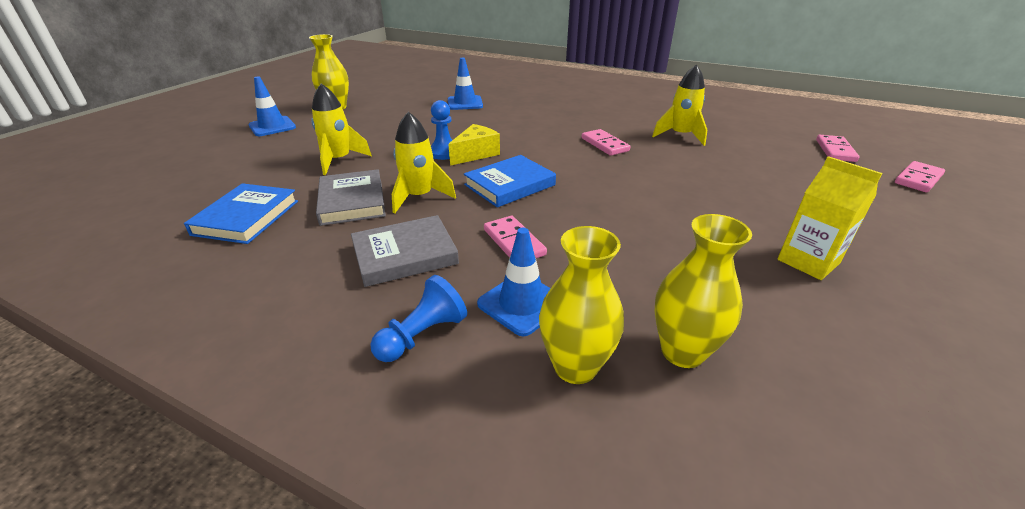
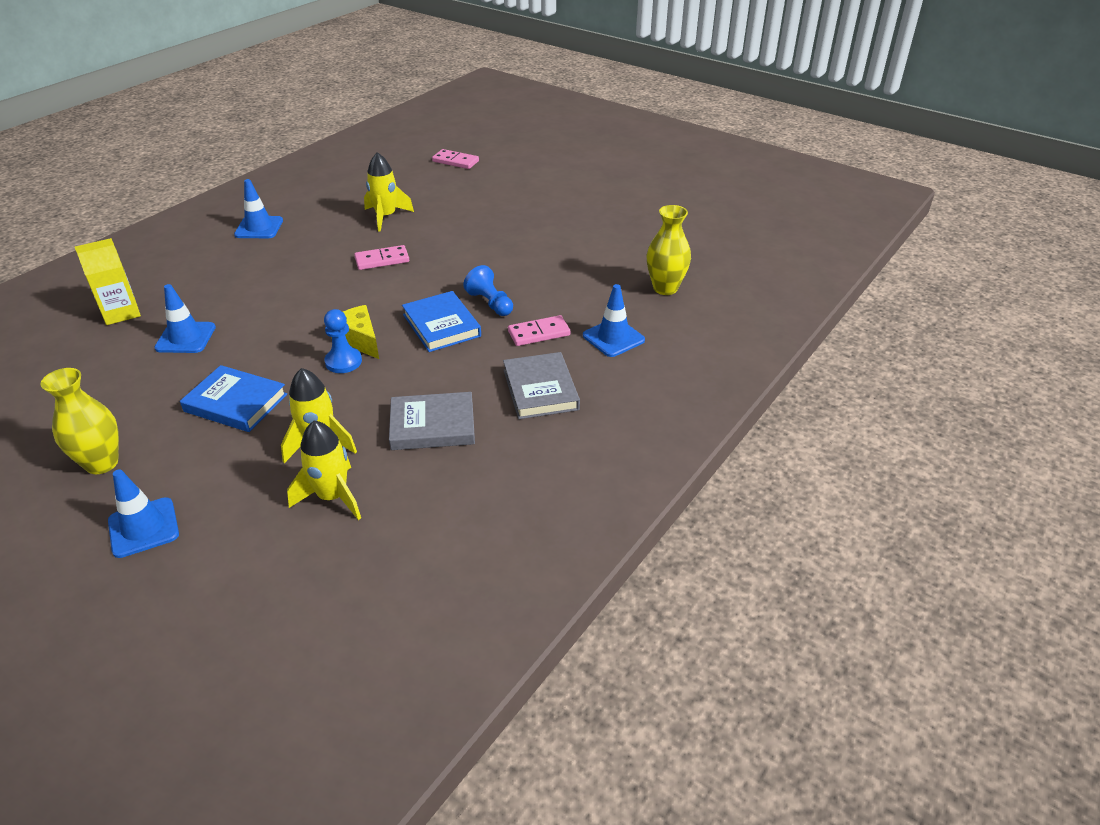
camera: 80 degrees left, 5 degrees up
(247, 217) = (437, 501): blue book -> blue book (236, 403)
(419, 197) = (442, 381): yellow rocket -> yellow rocket (332, 497)
(422, 335) = (637, 381): blue pawn -> blue pawn (490, 303)
(575, 366) = (672, 325): yellow vase -> none
(617, 98) = (259, 228): none -> blue traffic cone
(808, 261) = (595, 224): yellow carton -> yellow carton (121, 312)
(918, 179) = (513, 151): pink domino -> none

